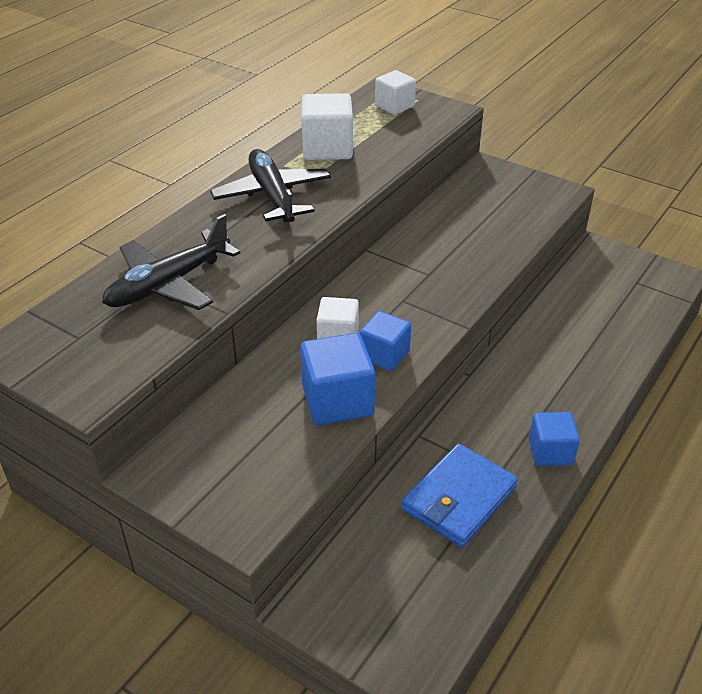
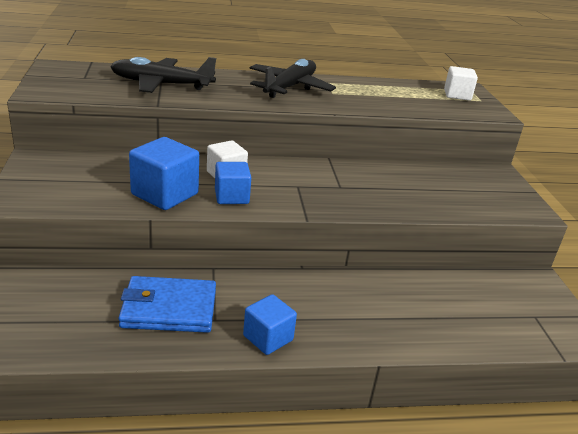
camera: 45 degrees right, 10 degrees down
(327, 148) = (368, 89): white cube -> none

